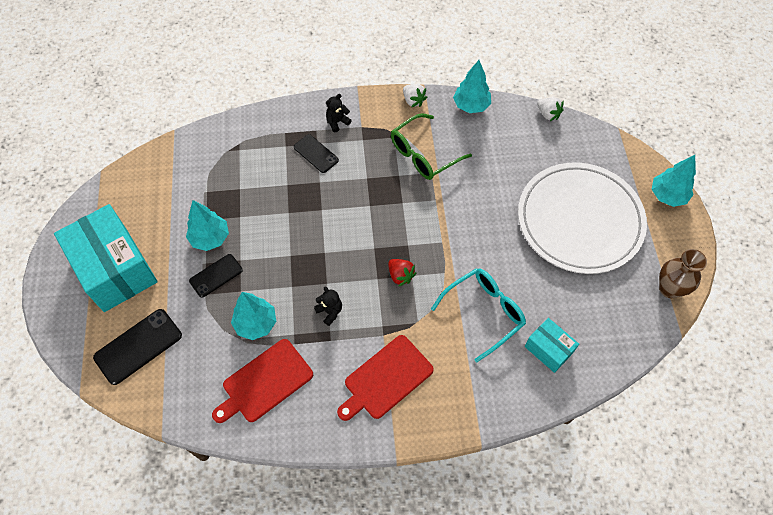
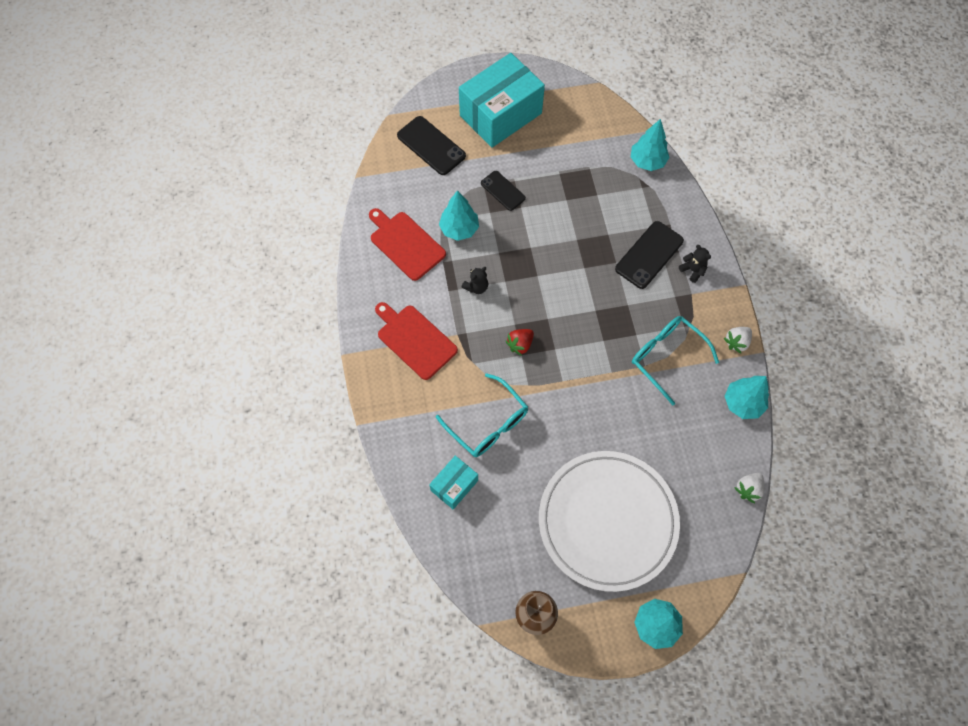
camera: 85 degrees right, 5 degrees up
(210, 238) = (540, 180): turquoise tree -> turquoise tree (647, 161)
(316, 153) = (649, 255): black phone -> black phone, size x1.56
(423, 154) = (666, 357): green glasses -> turquoise glasses

